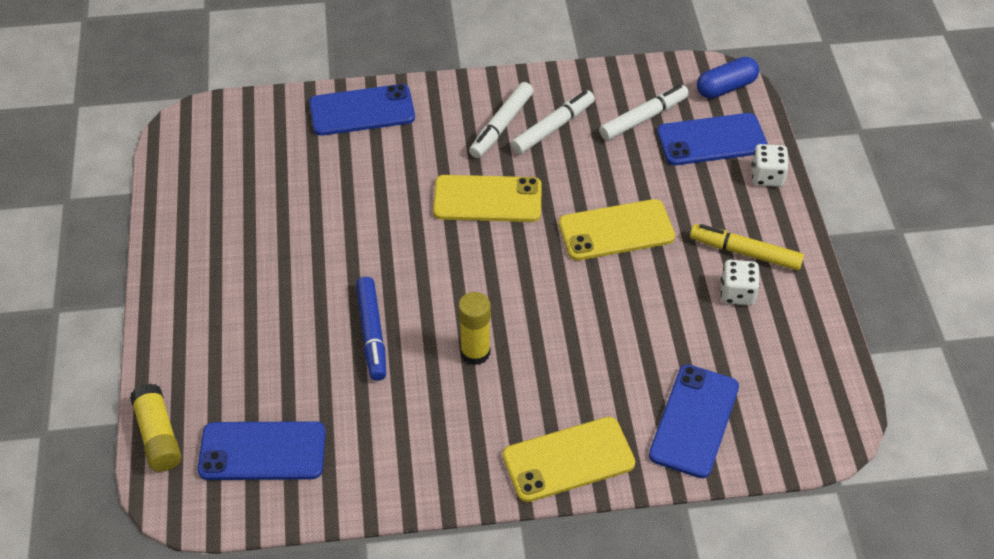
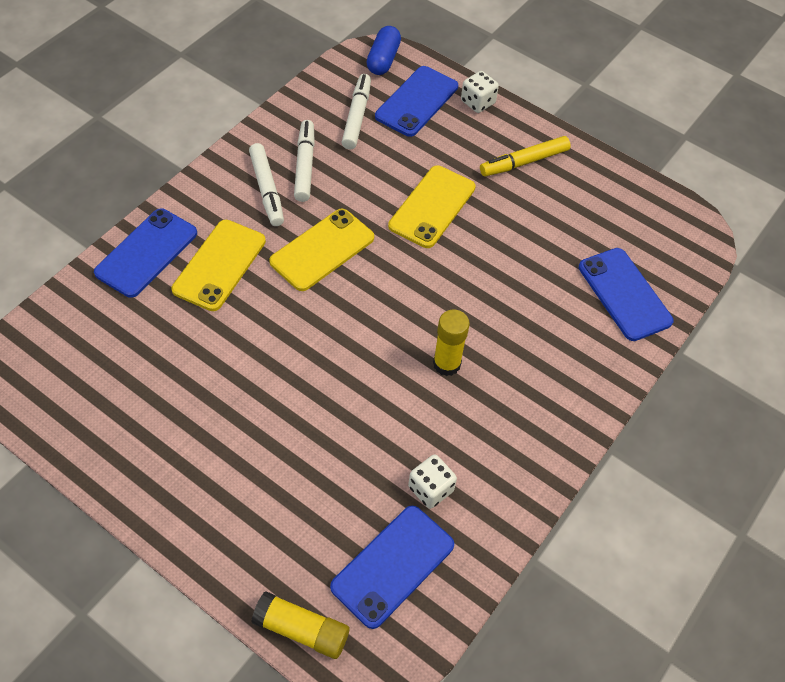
camera: 50 degrees left, 5 degrees up
(372, 333) = (361, 411): blue marker -> none
(568, 460) = (588, 384): yellow phone -> yellow phone (219, 265)
(737, 293) = (550, 192): white dice -> white dice (430, 489)

